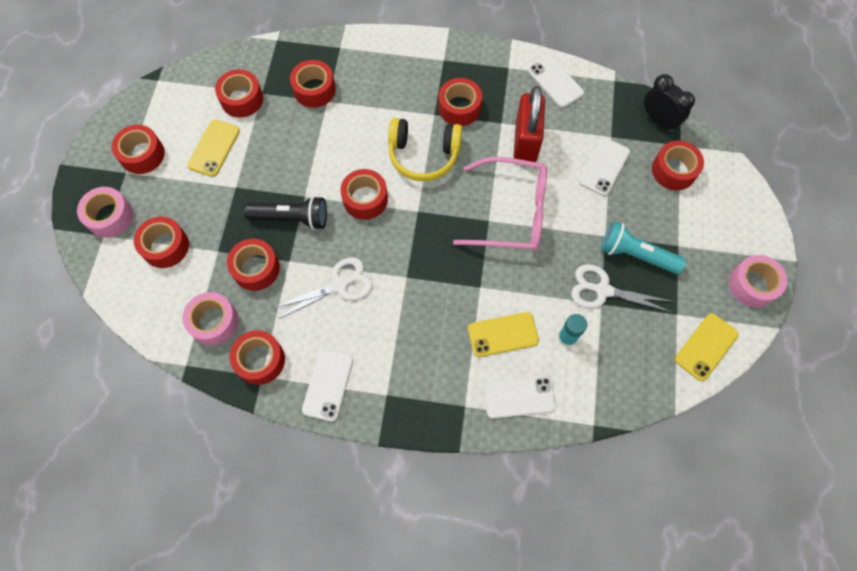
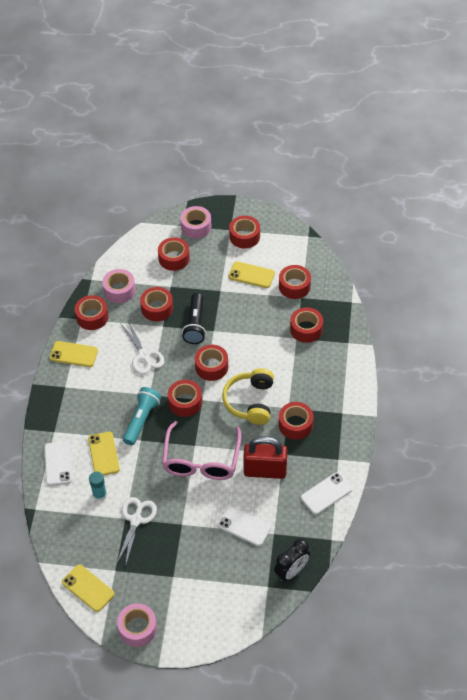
camera: 90 degrees right, 15 degrees down
(328, 384) = (73, 354): white phone -> yellow phone
(636, 254) = (165, 545): turquoise flashlight -> turquoise flashlight (142, 420)
(673, 170) = (242, 579): red tape -> red tape (185, 402)

